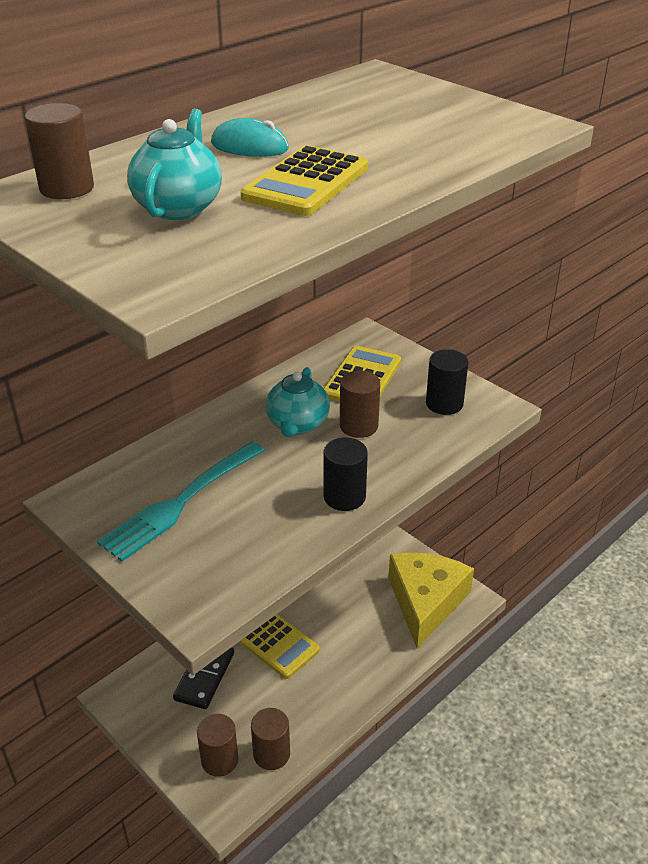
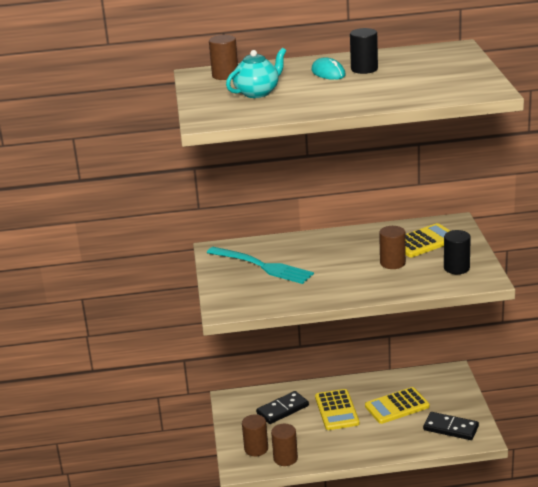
camera: 40 degrees right, 10 degrees down
(181, 502) = (262, 266): turquoise fork -> turquoise fork turned 135 degrees counterclockwise
(297, 425) = (360, 252): turquoise teapot -> none
(306, 183) = (326, 94): yellow calculator -> yellow calculator (397, 406)
(344, 497) = (345, 290): black cylinder -> black cylinder (364, 69)
(425, 602) = (450, 428): yellow cheese -> black domino

